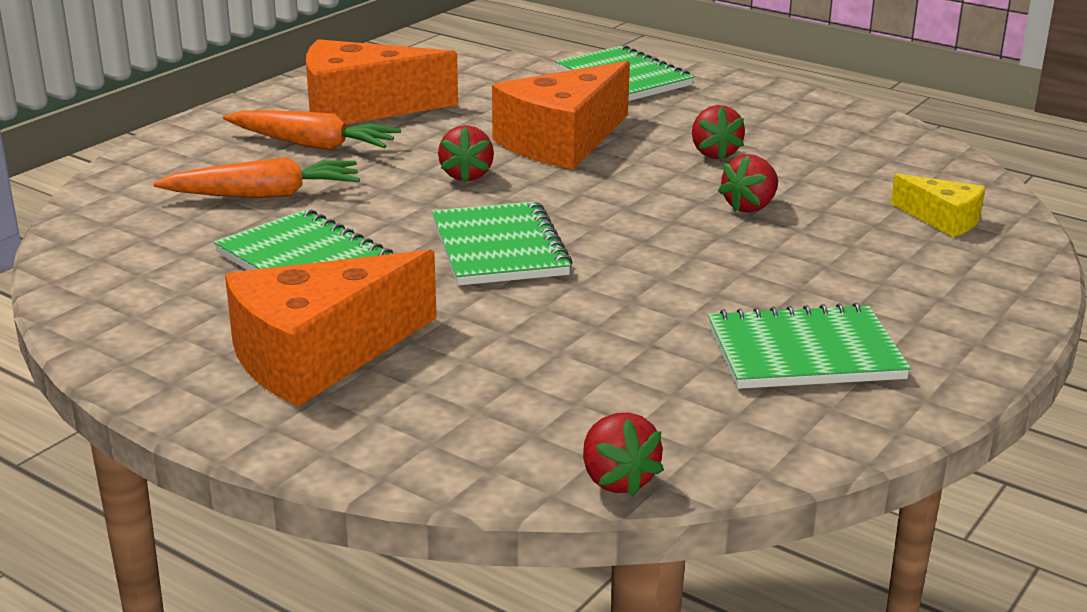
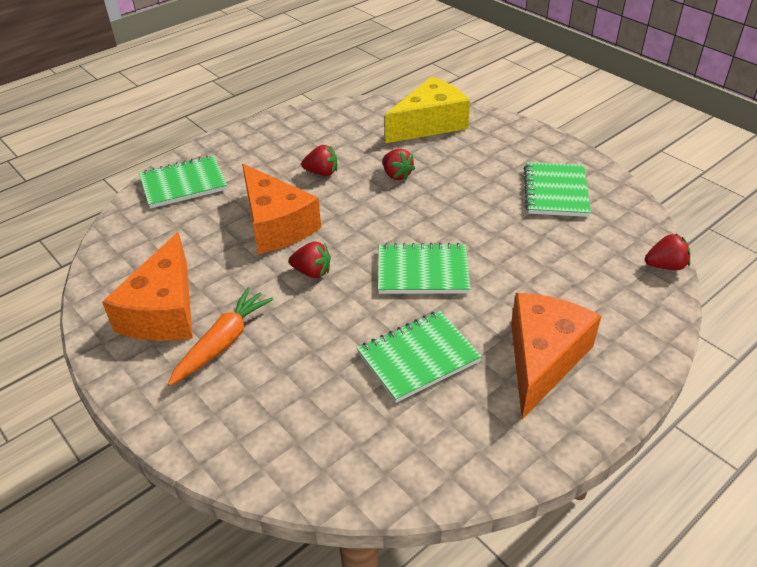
camera: 75 degrees left, 15 degrees up
(264, 195) = (305, 374): orange carrot -> none
(319, 355) = (543, 359): orange cheese -> orange cheese turned 135 degrees counterclockwise
(942, 219) = (429, 124): yellow cheese -> yellow cheese, size x1.96

